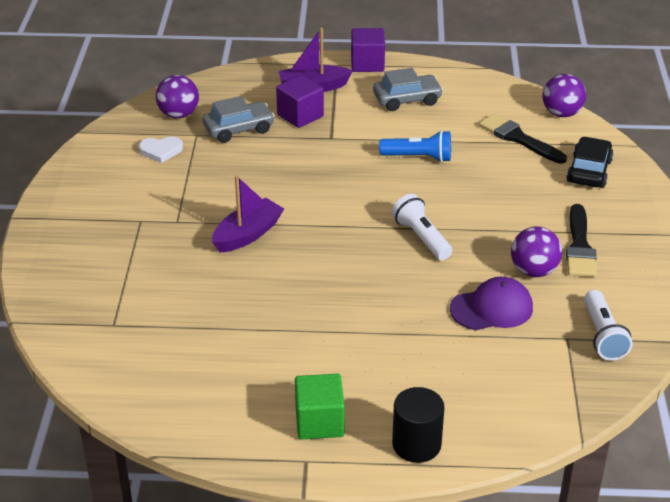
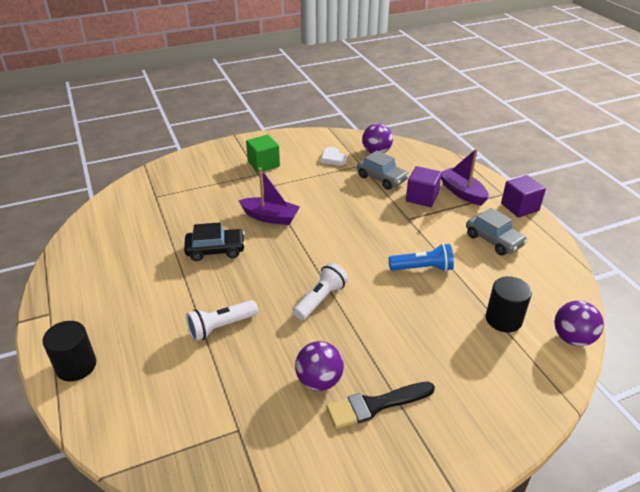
camera: 65 degrees right, 0 degrees up
(319, 422) = (89, 308): green cube -> green cube (263, 164)
(418, 157) = (422, 268): blue flashlight -> blue flashlight turned 75 degrees counterclockwise
(491, 308) = (254, 366): purple cap -> none
(518, 138) = (503, 319): black brush -> black cylinder
(589, 171) = (498, 383): black car -> black car (215, 250)
(602, 335) = (253, 457): white flashlight -> white flashlight (221, 327)

